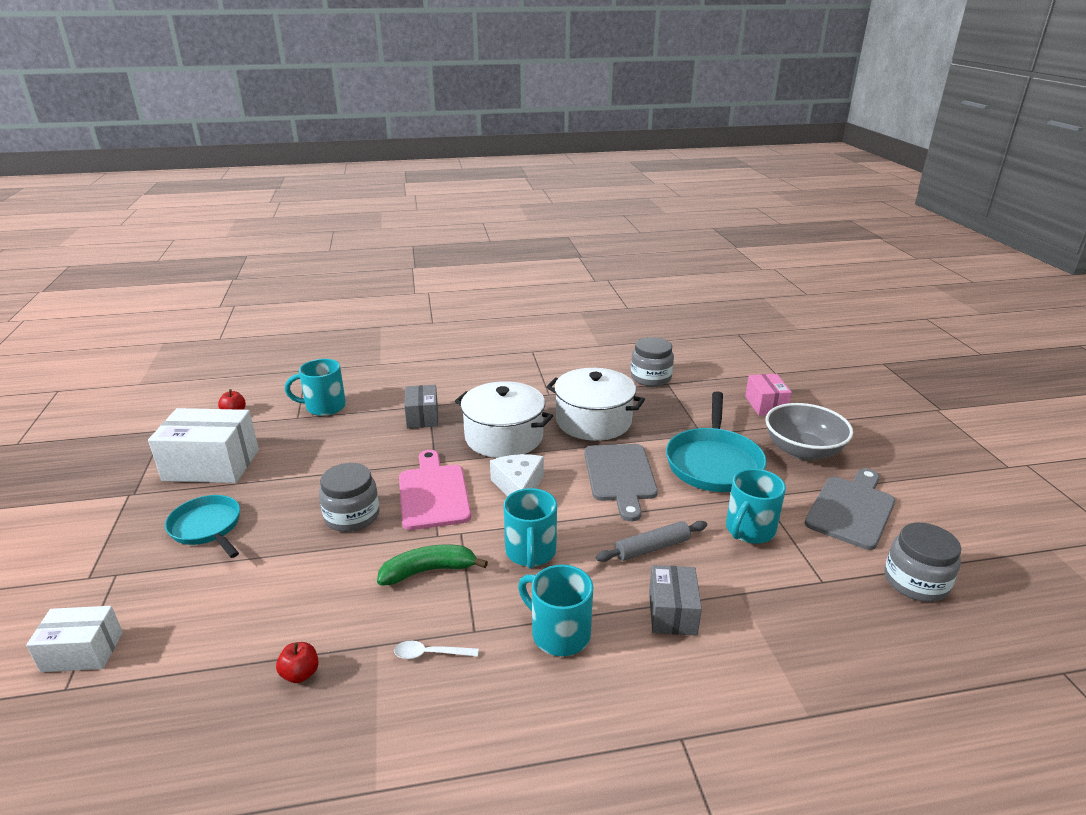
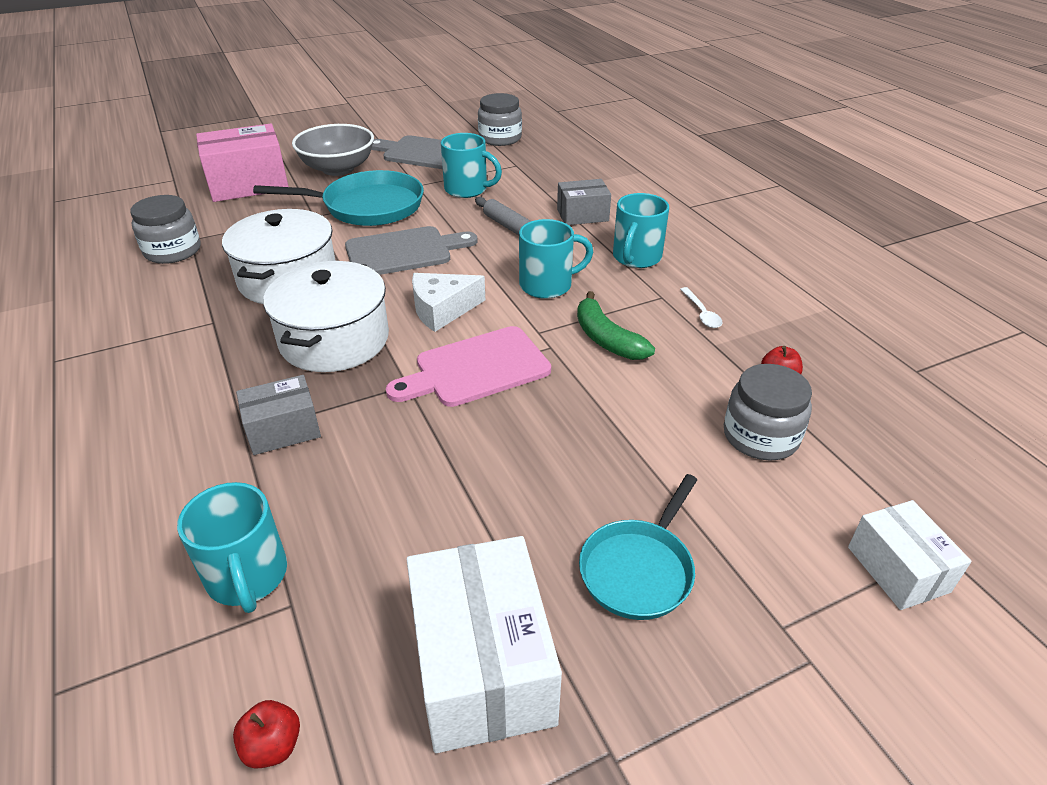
camera: 105 degrees left, 10 degrees up
(352, 516) = (547, 424): grey jar -> grey jar (760, 436)
(765, 405) = (248, 184): pink box -> pink box, size x1.72

